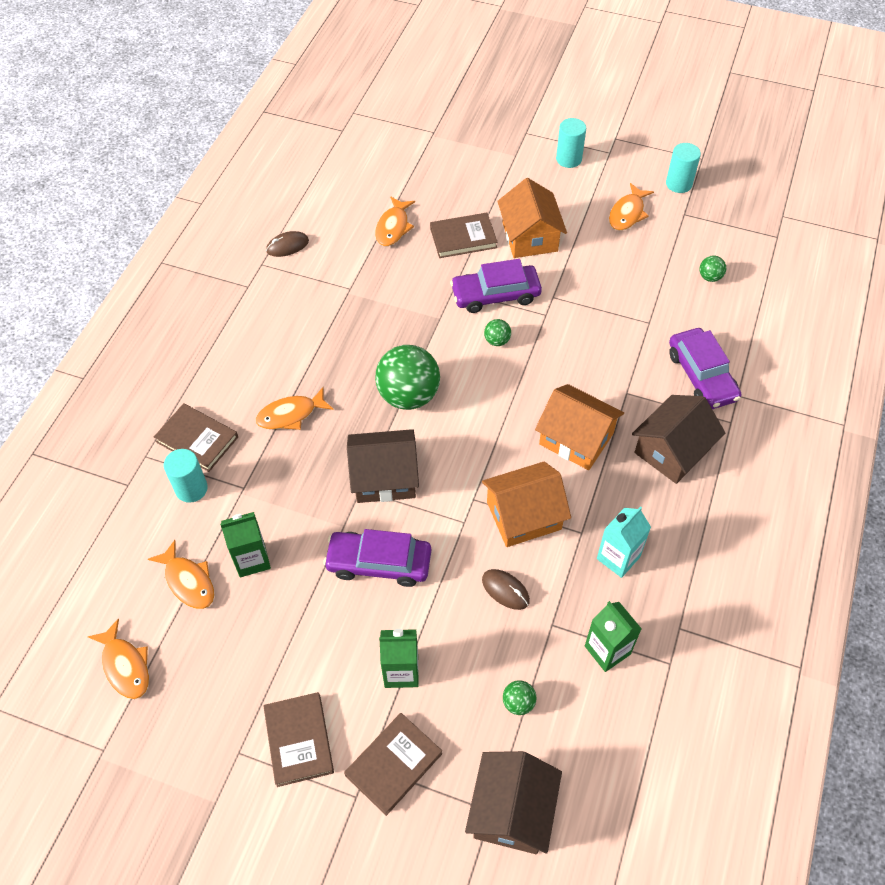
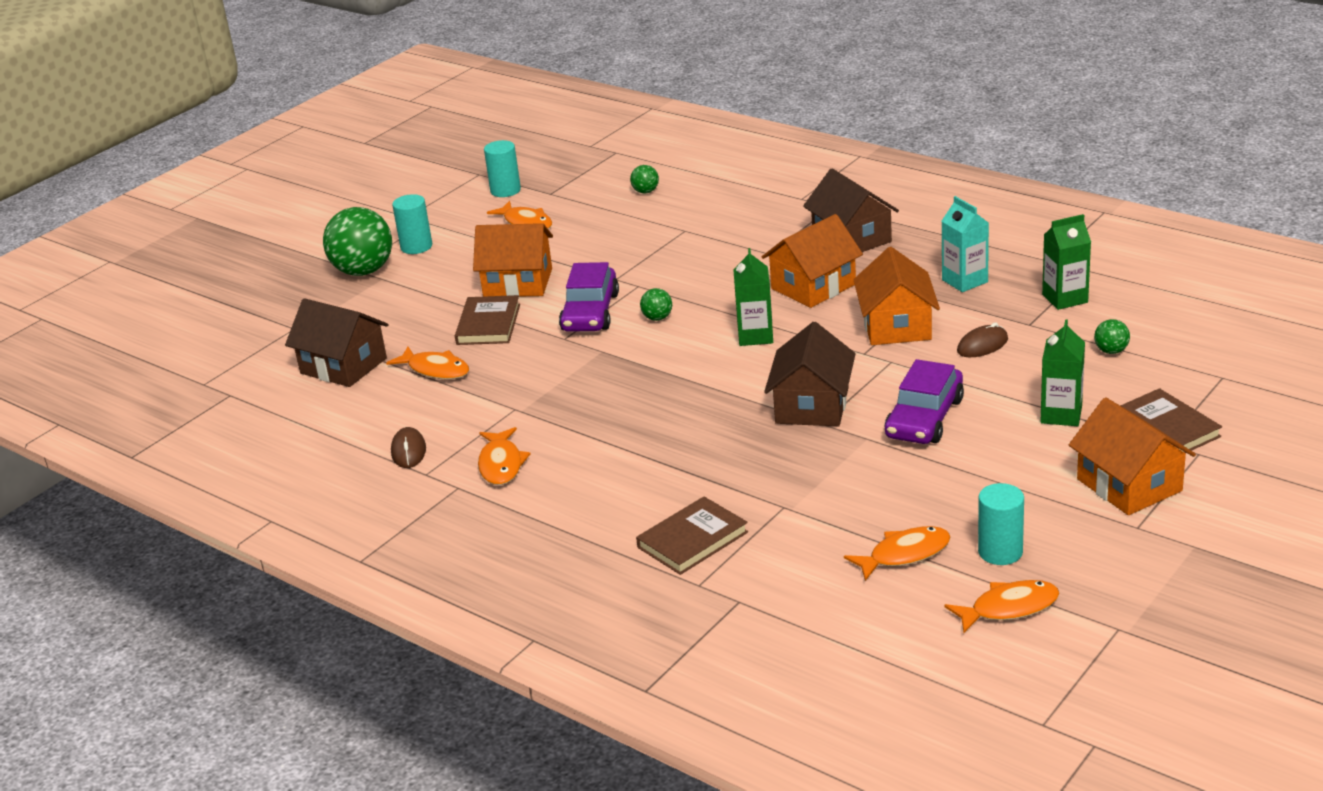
camera: 70 degrees left, 25 degrees down
(191, 489) = (768, 547): turquoise cylinder -> turquoise cylinder (1000, 552)
(252, 559) = (889, 505): green carton -> green carton (755, 336)
(290, 414) = (690, 465): orange fish -> orange fish (501, 464)
(299, 740) = (1129, 485): brown book -> orange house
(408, 395) = (704, 381): green ball -> green ball (363, 271)
(512, 811) = (1223, 366): brown house -> brown house (343, 366)
(701, 376) = (768, 212): purple car -> none

